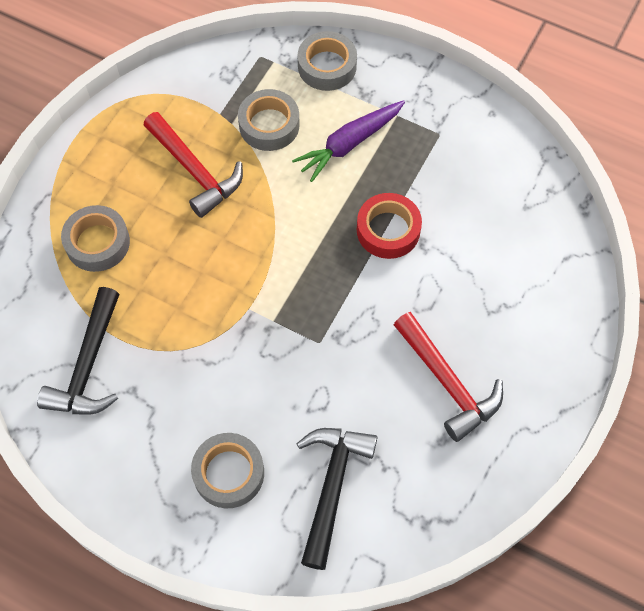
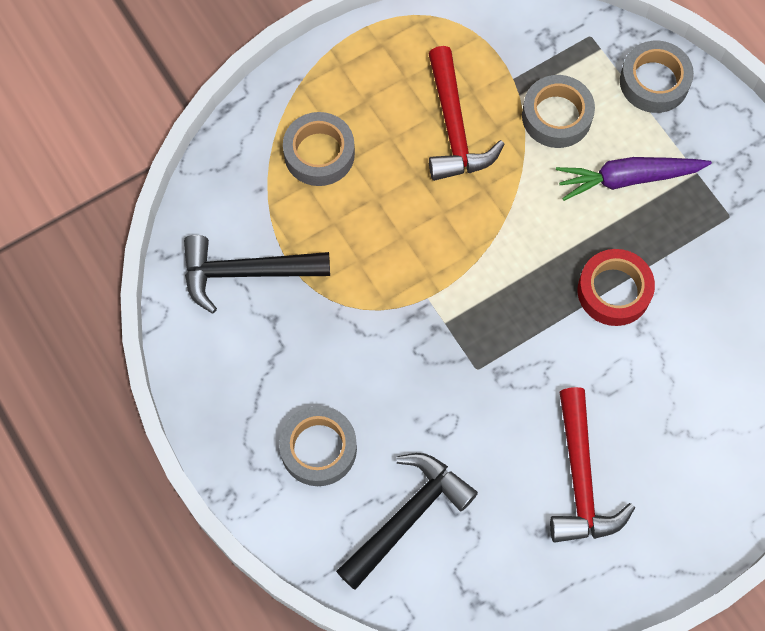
camera: 30 degrees right, 5 degrees up
(88, 366) = (245, 273): black hammer -> black hammer turned 45 degrees clockwise

